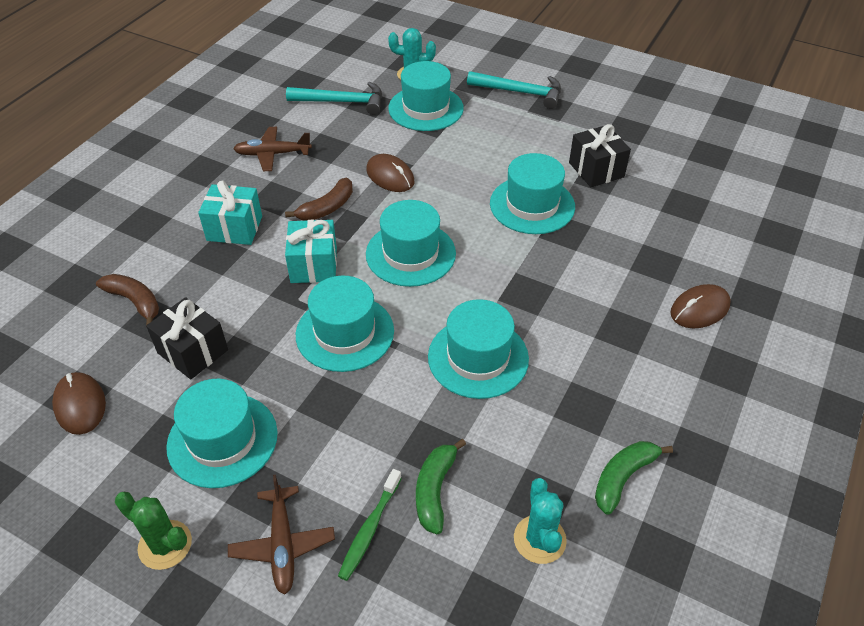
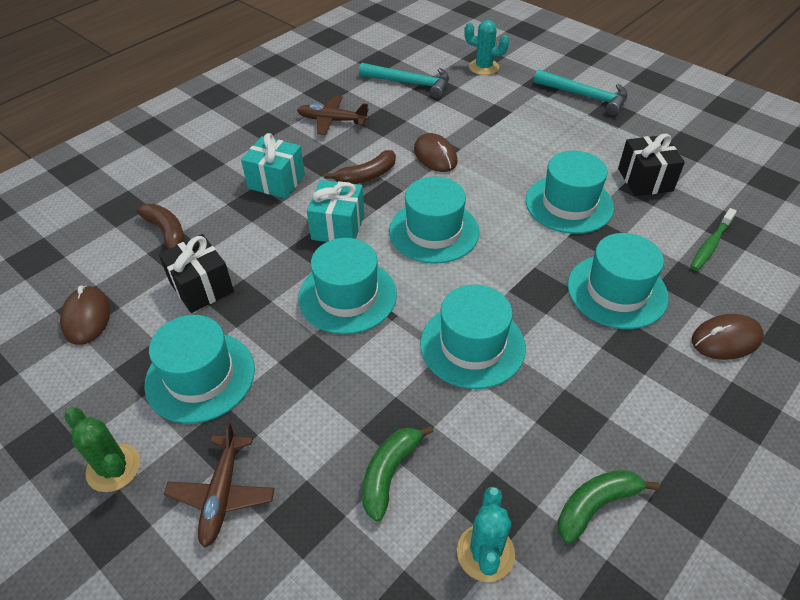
camera: 15 degrees right, 0 degrees up
(369, 529) = (311, 498): green toothbrush -> green toothbrush (710, 244)
(426, 108) = (487, 99): turquoise hat -> turquoise hat (617, 291)

